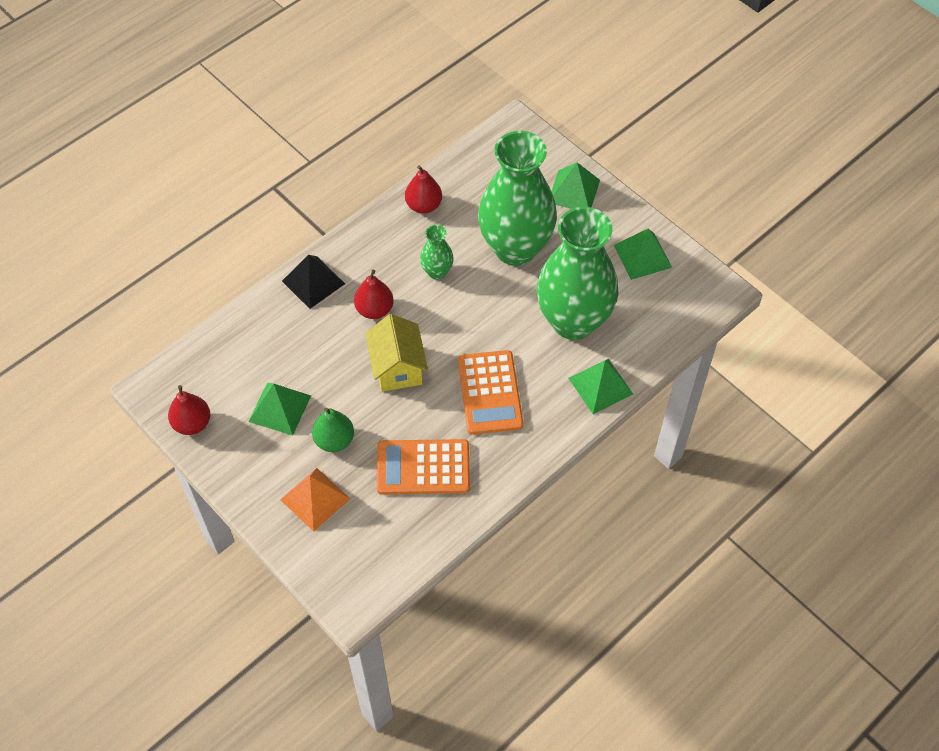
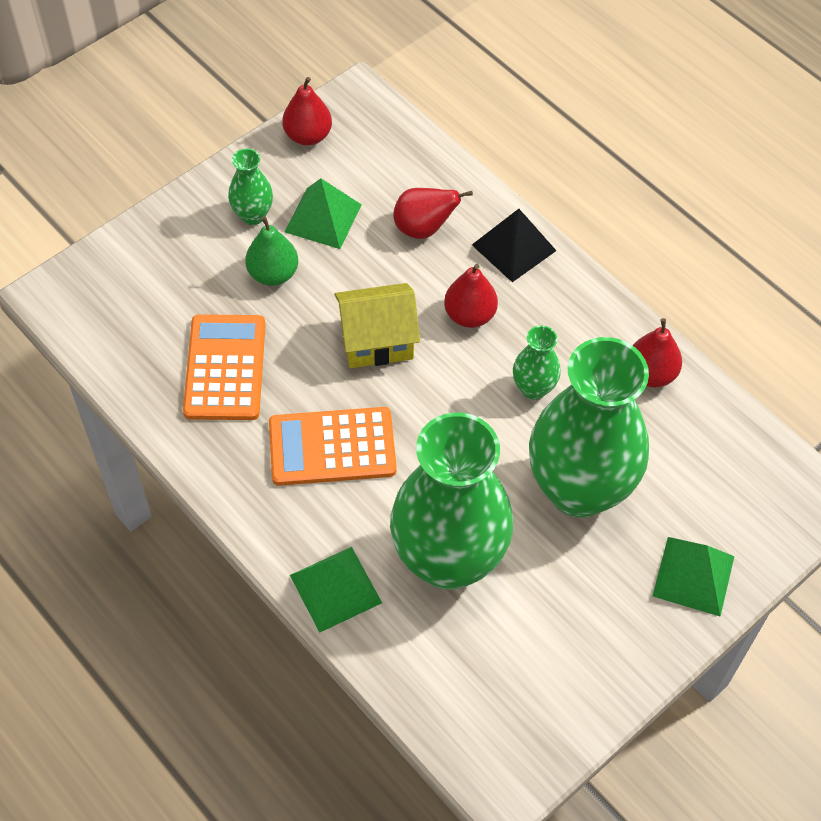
camera: 90 degrees right, 0 degrees up
(274, 459) = (253, 215): none -> green vase
(293, 340) = (423, 228): none -> red pear
(315, 499) = (194, 256): orange pyramid -> none
(642, 256) = (570, 668): green pyramid -> none

